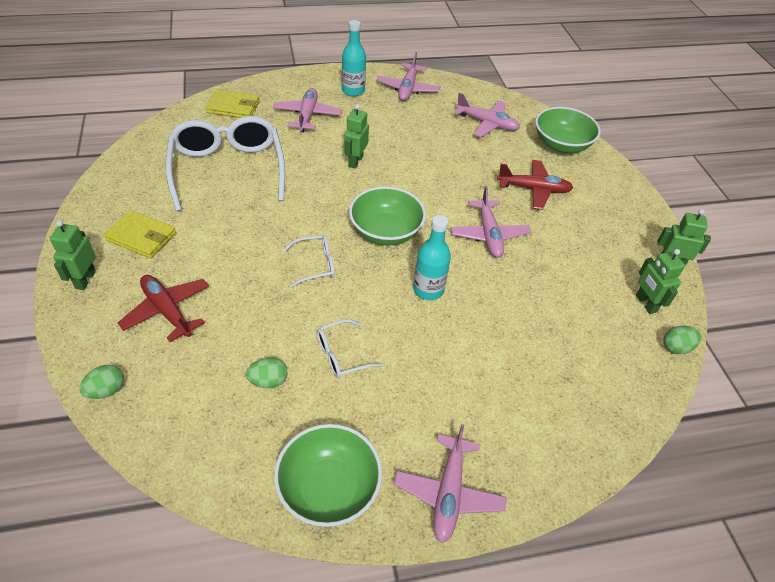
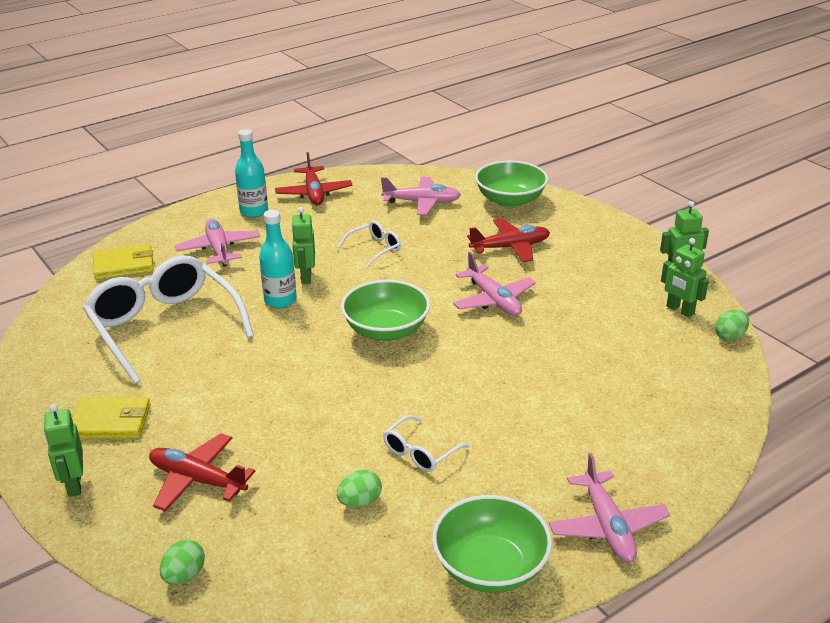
camera: 20 degrees left, 15 degrees down
(315, 265) = (333, 383): white glasses -> white glasses (375, 249)
(408, 89) = (314, 193): pink plane -> red plane
(428, 290) = (467, 367): turquoise bottle -> turquoise bottle (280, 300)

